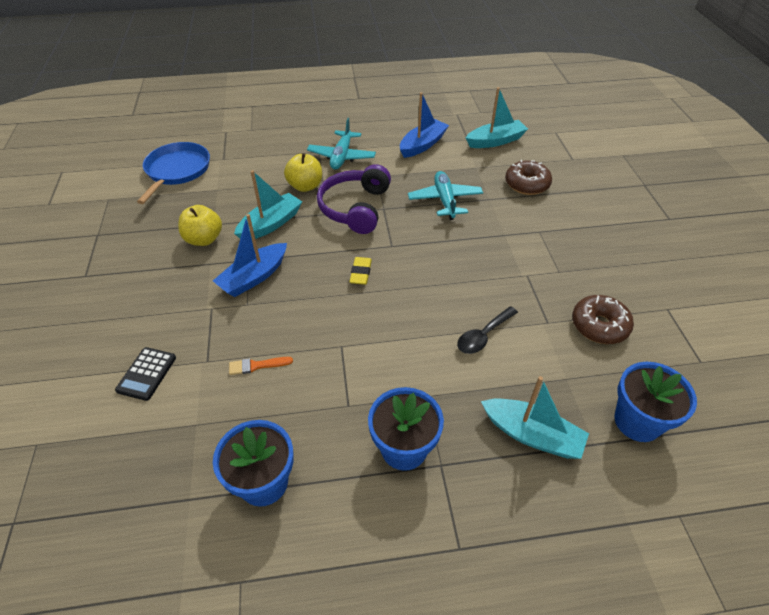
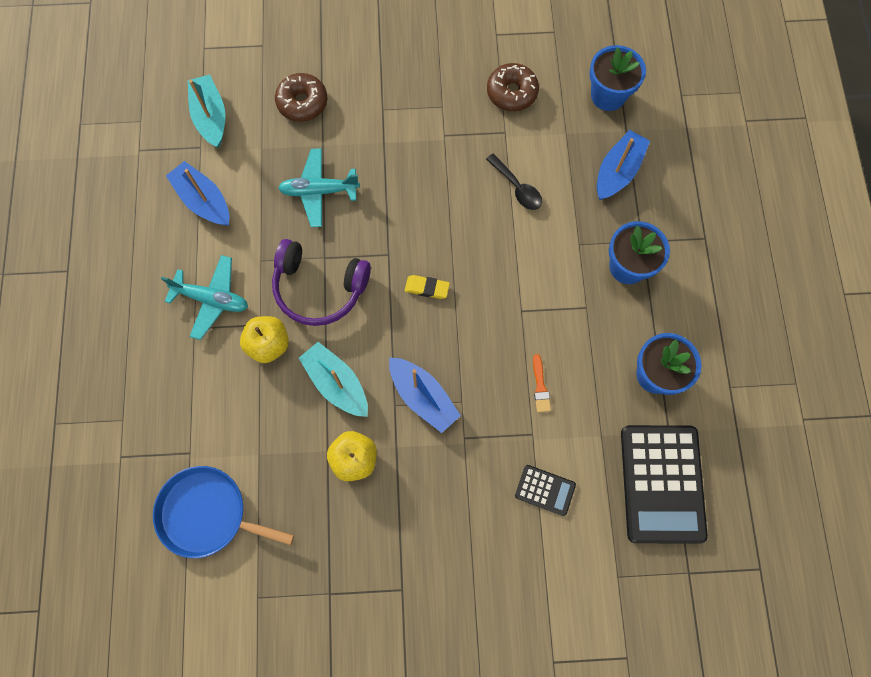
camera: 85 degrees left, 25 degrees up
(127, 490) = (661, 483): none -> black calculator
(532, 435) = (617, 171): turquoise boat -> blue boat

